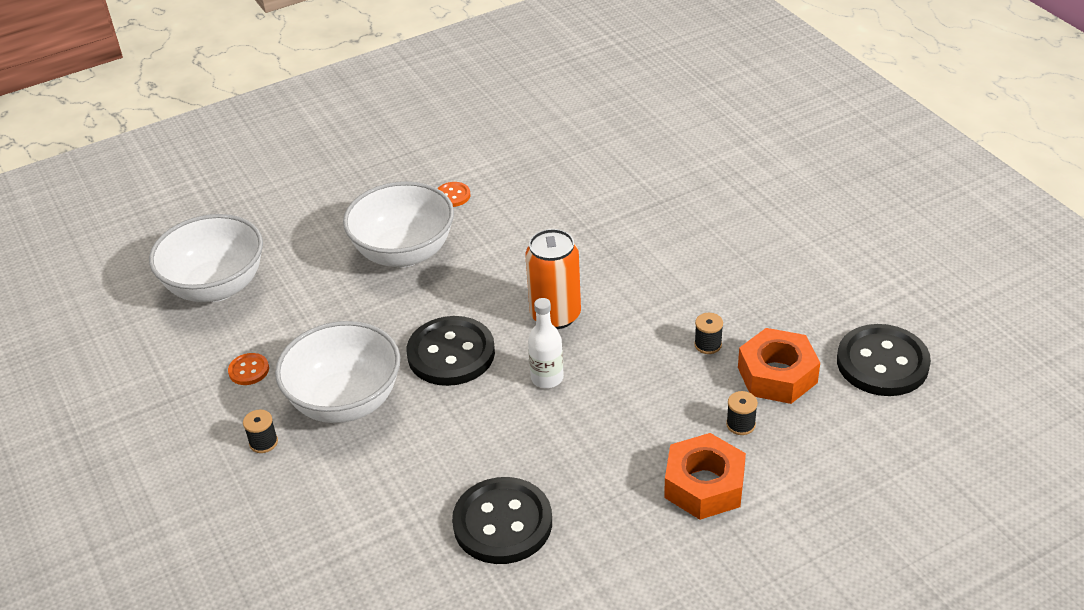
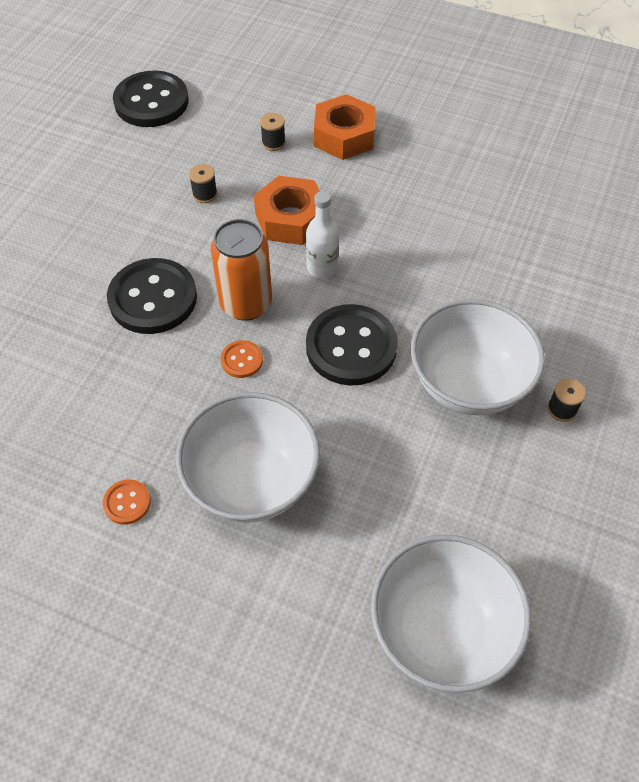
camera: 130 degrees left, 15 degrees up
(249, 370) = (508, 490): orange button -> orange button (242, 360)
(502, 523) = (474, 214): black button -> black button (153, 298)
(777, 375) = (207, 145): orange nut -> orange nut (290, 219)

